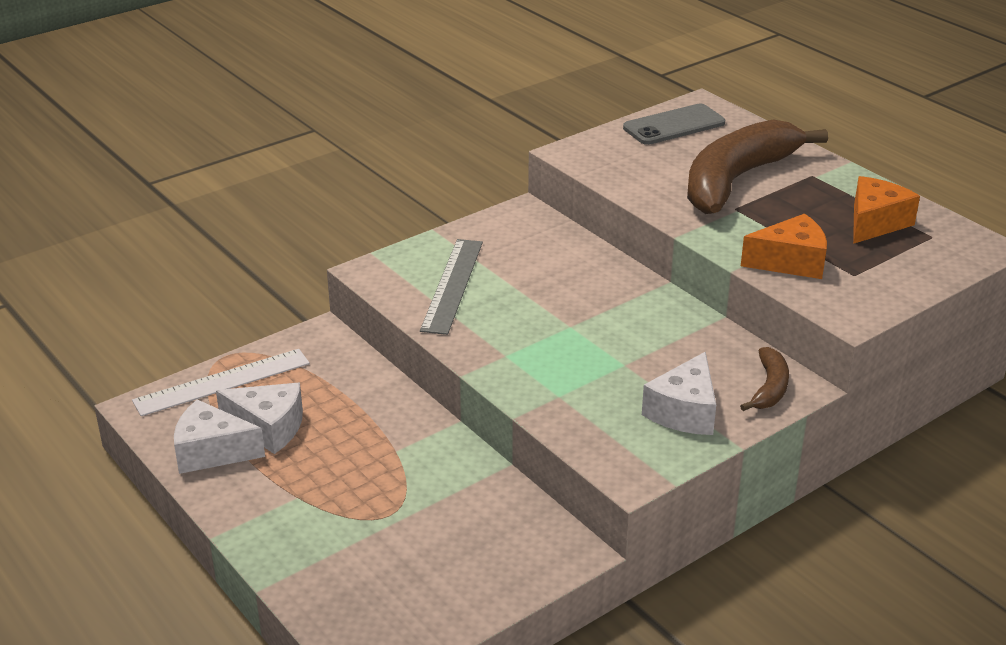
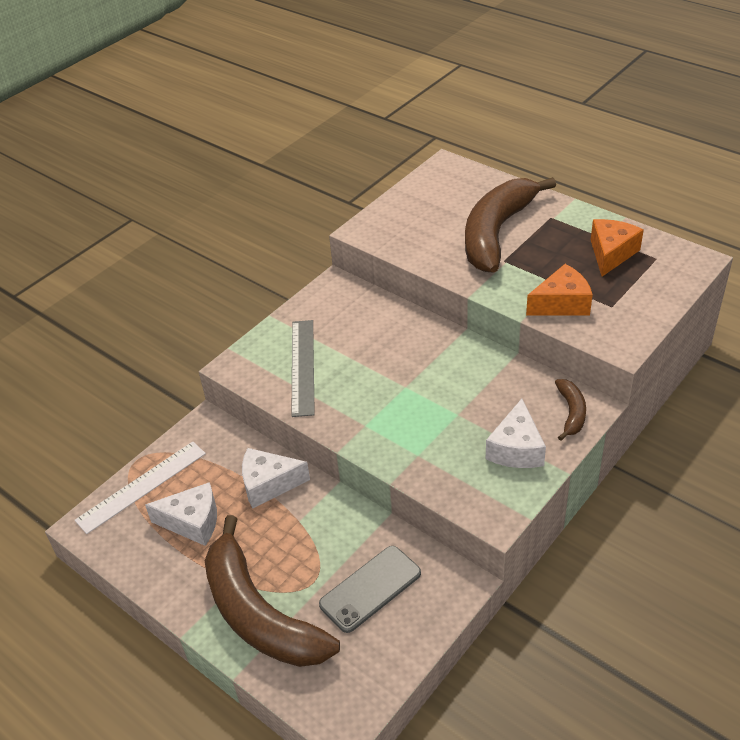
camera: 10 degrees left, 10 degrees up
(212, 452) = (155, 555): white cheese -> white cheese (268, 484)
(313, 532) = (259, 613): none -> brown banana
(674, 125) = (432, 189): grey phone -> grey phone (370, 589)

